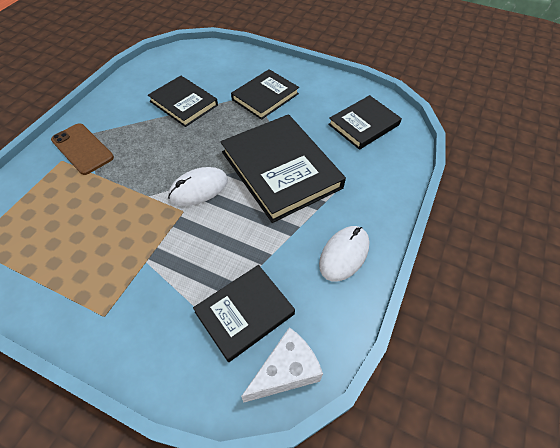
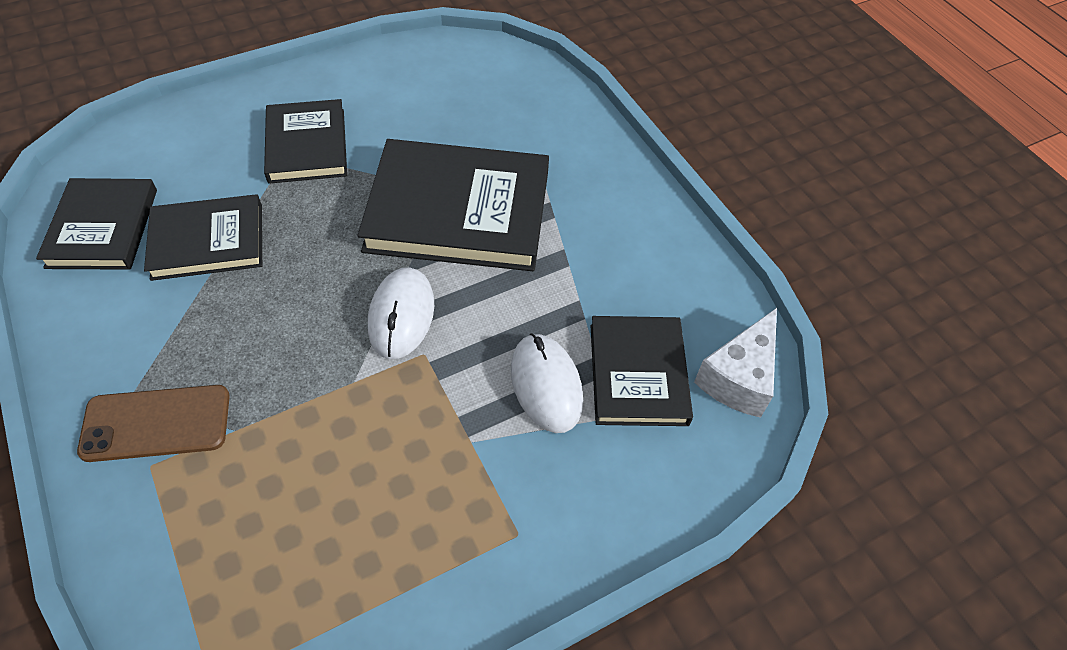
camera: 55 degrees left, 0 degrees up
(286, 371) = (738, 377): white cheese -> white cheese turned 150 degrees counterclockwise
(344, 254) = (638, 234): white mouse -> white mouse (546, 385)
(364, 124) = (469, 89): black book -> black book (103, 228)

